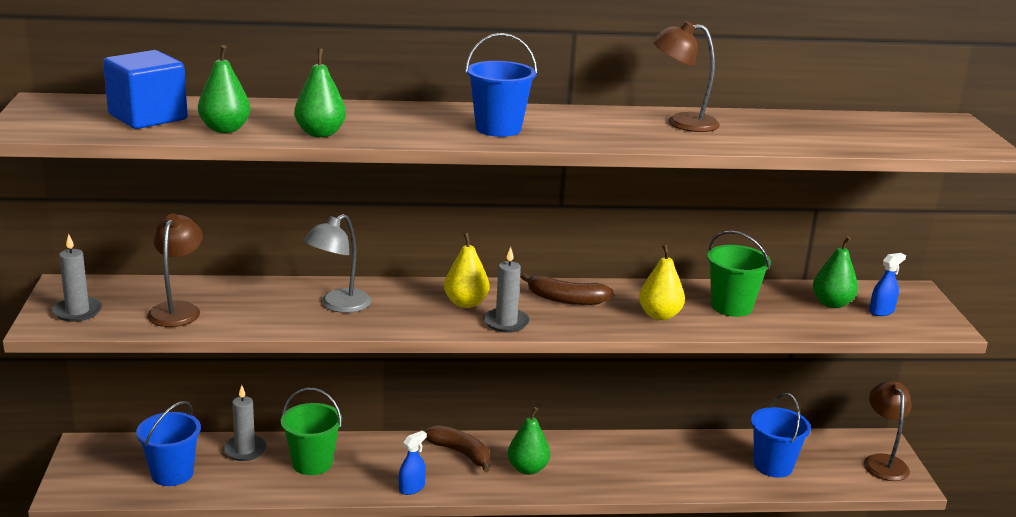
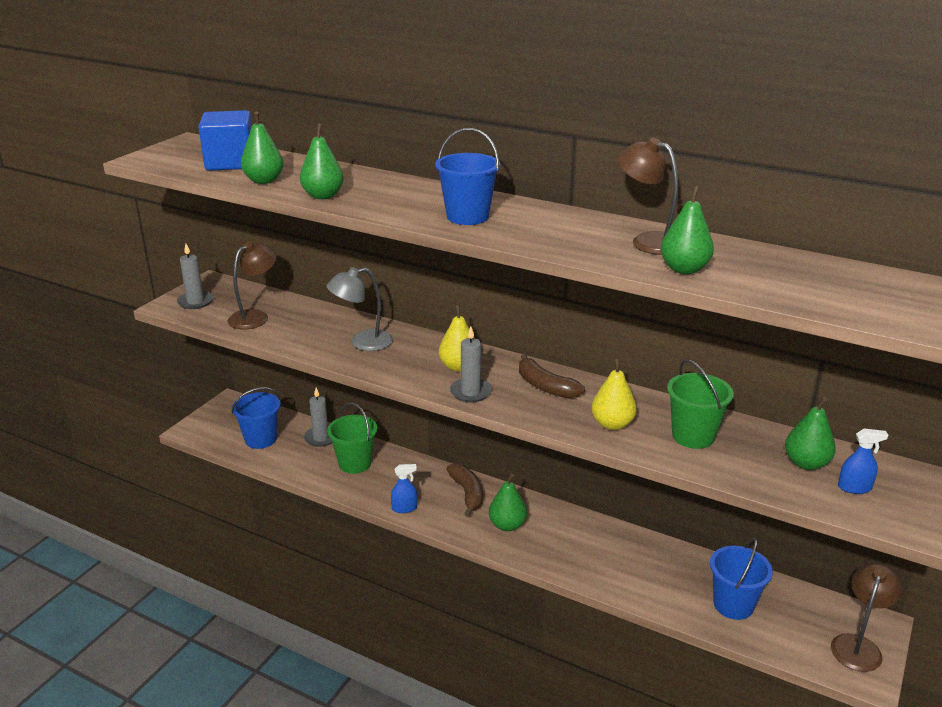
camera: 35 degrees right, 5 degrees up
(743, 139) = (684, 269): none -> green pear

